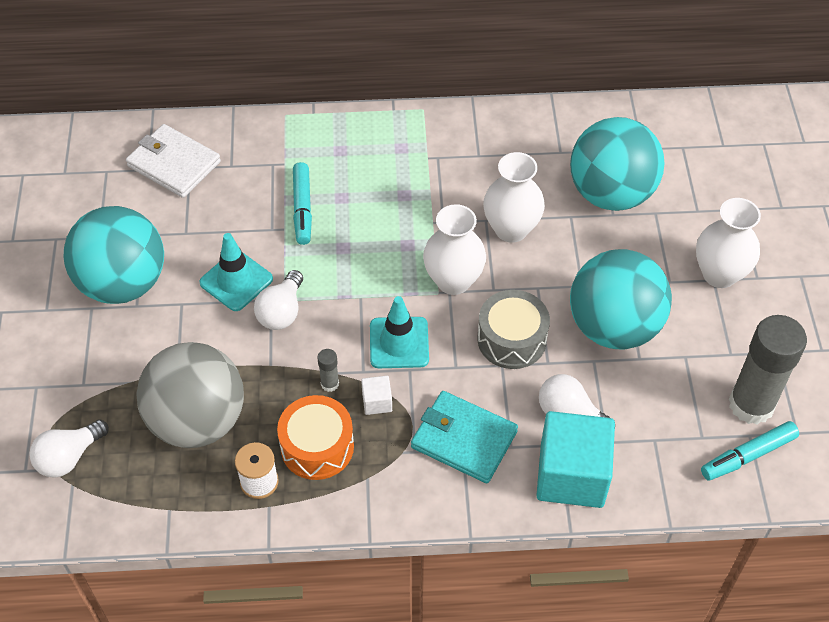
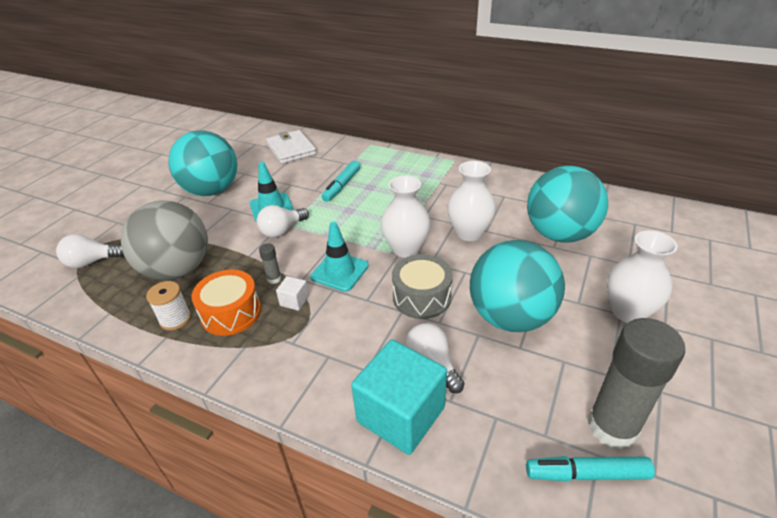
camera: 30 degrees right, 15 degrees down
(464, 439) = (334, 349): turquoise wallet -> none

